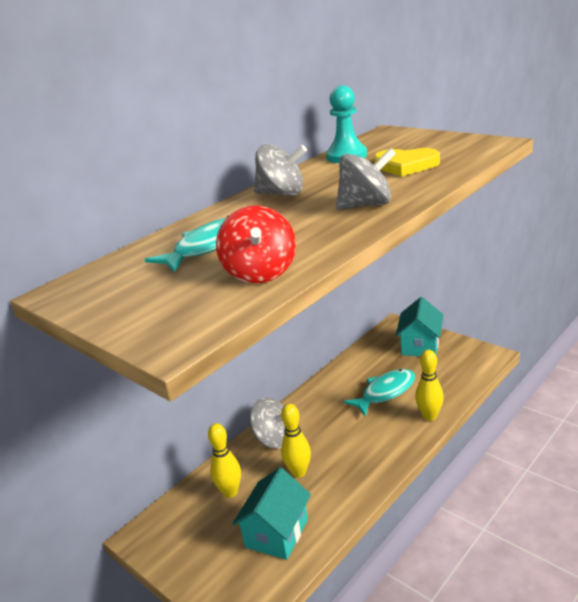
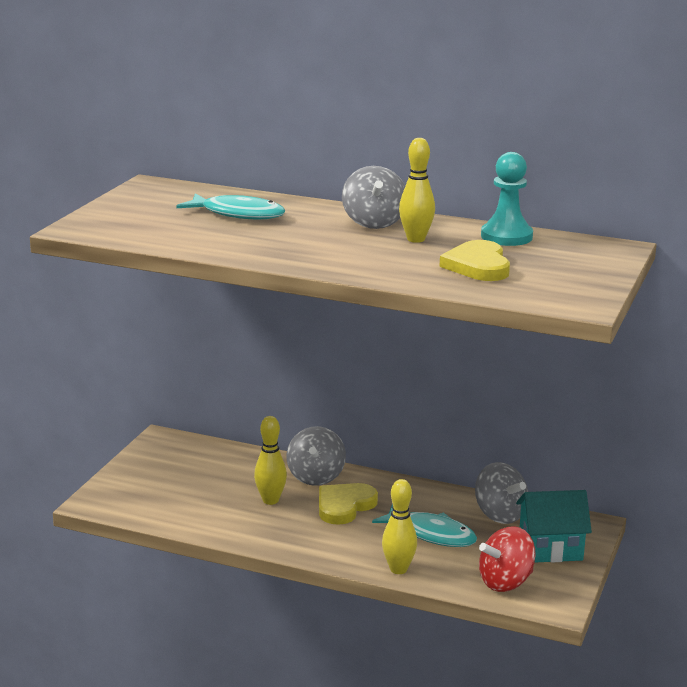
camera: 65 degrees right, 5 degrees down
(230, 492) = (229, 469): yellow bowling pin -> yellow bowling pin (416, 239)
(260, 273) = (187, 238): red spinning top -> red spinning top (506, 582)
(276, 533) = (185, 503): turquoise house -> none
(327, 430) = (344, 506): none -> yellow heart
(366, 205) = (347, 259): grey spinning top -> grey spinning top (499, 514)

